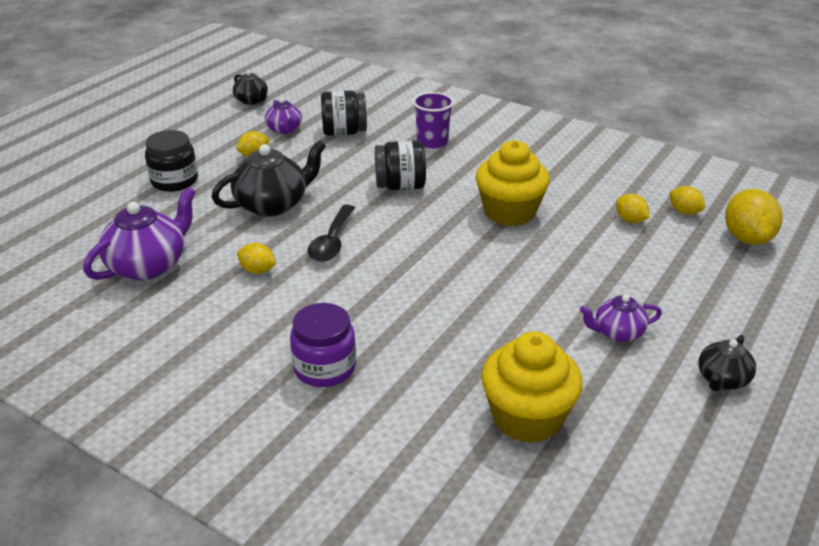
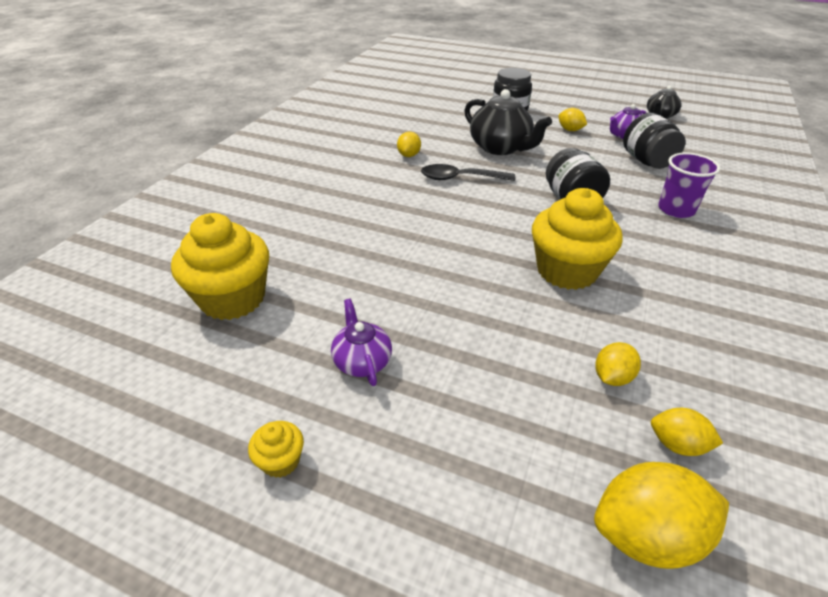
camera: 80 degrees right, 5 degrees up
(148, 265) = (402, 120): purple teapot -> none
(324, 368) = (298, 196): purple jar -> none
(684, 212) = (677, 444): yellow lemon -> yellow lemon turned 75 degrees clockwise
(722, 379) = (281, 461): black teapot -> yellow cupcake

